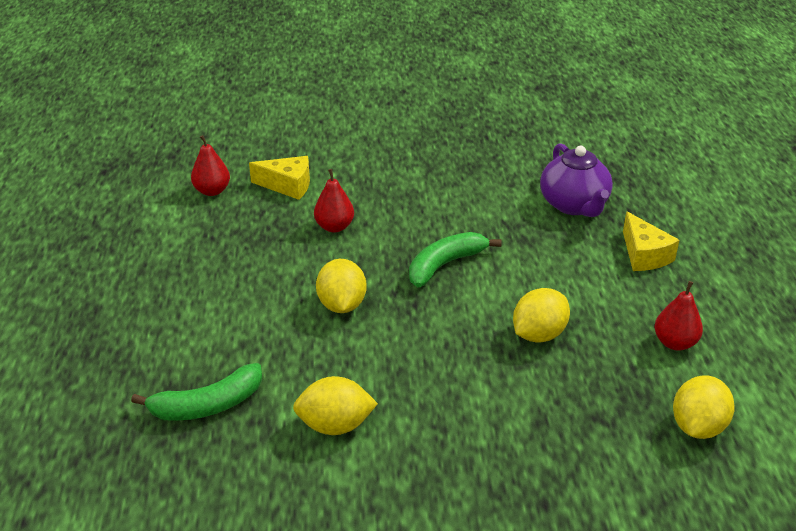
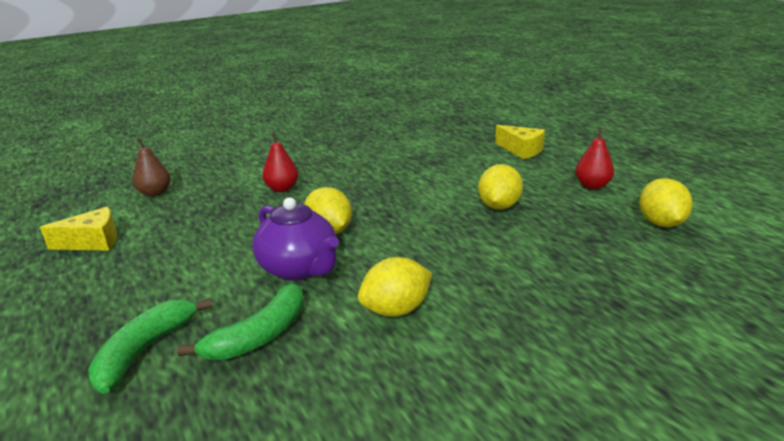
camera: 25 degrees left, 10 degrees down
(212, 191) = (155, 193): red pear -> brown pear
(288, 185) = (222, 175): yellow cheese -> yellow cheese (93, 242)
(445, 265) = (391, 188): green banana -> green banana (145, 350)
(574, 205) = (450, 138): purple teapot -> purple teapot (300, 269)

